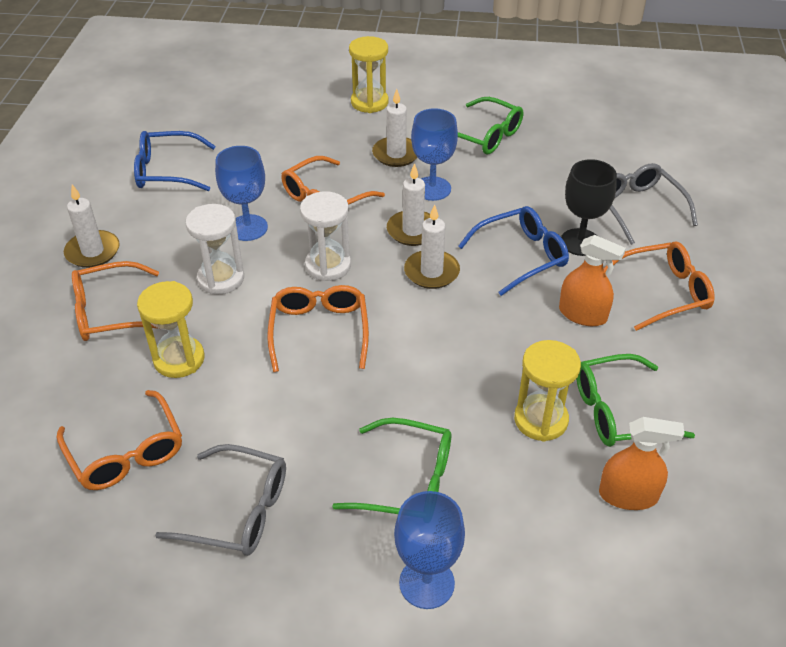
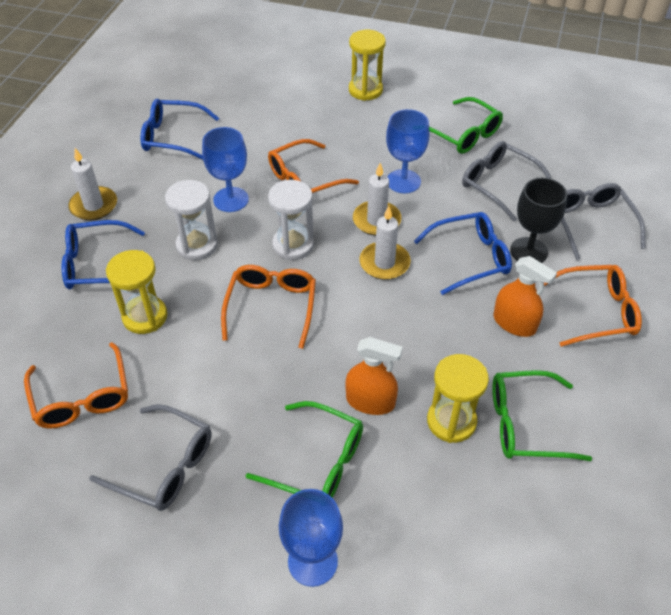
camera: 10 degrees right, 5 degrees up
(110, 312) = (97, 264): orange glasses -> blue glasses
(396, 154) = (378, 143): white candle -> none
(533, 180) = (499, 184): none -> grey glasses
(628, 495) = (515, 507): orange spray bottle -> orange spray bottle (370, 401)

